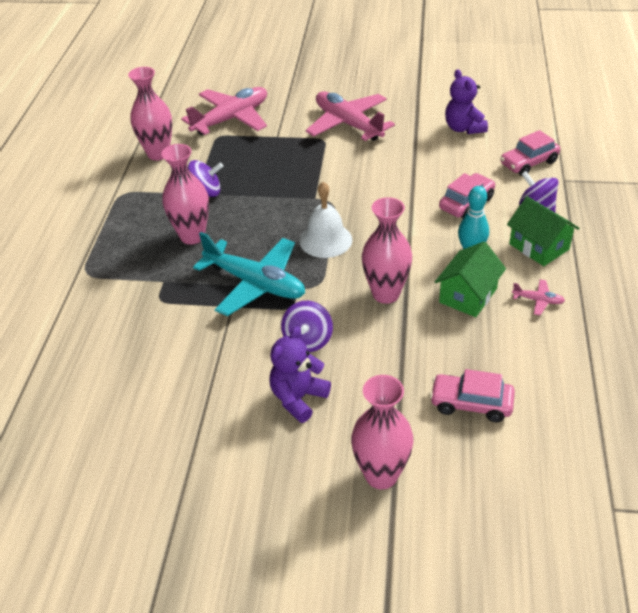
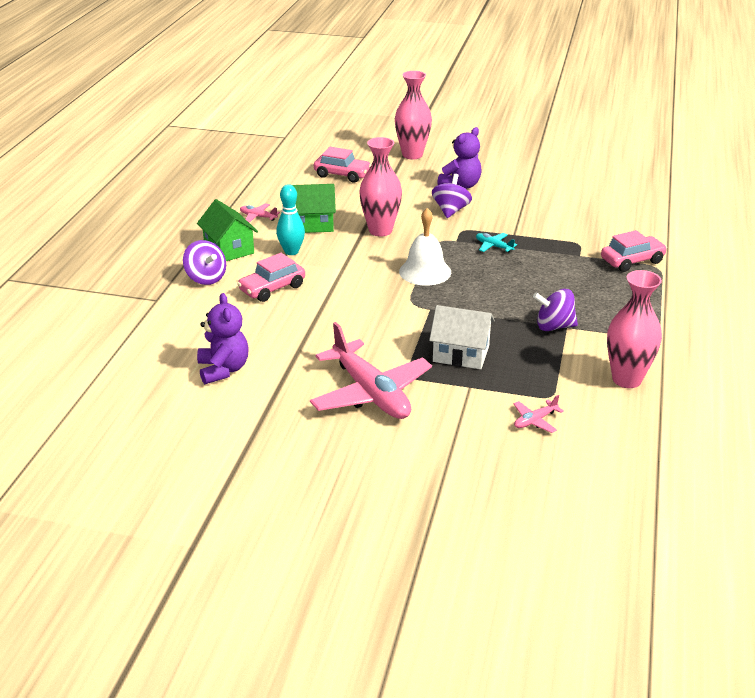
camera: 175 degrees left, 10 degrees down
(192, 236) = (560, 286): pink vase -> none
(231, 119) = (535, 421): pink plane -> pink plane, size x0.41
(255, 283) = (493, 246): turquoise plane -> turquoise plane, size x0.41
(285, 160) = (461, 354): none -> white house
(468, 295) = (312, 224): green house -> green house turned 45 degrees clockwise
(528, 163) = (178, 320): pink car -> pink car (632, 261)

